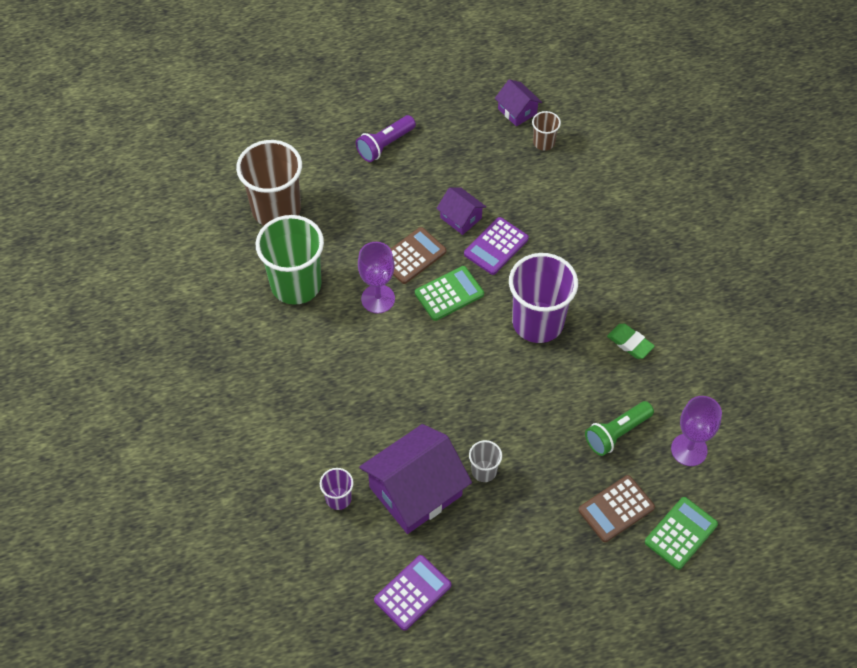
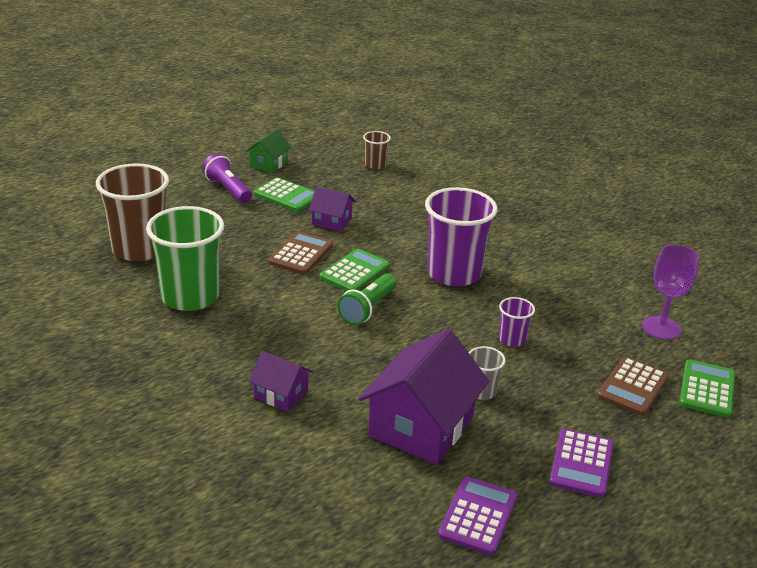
camera: 25 degrees left, 25 degrees down
(338, 498) = (339, 455): purple cup -> purple cup (512, 339)
(378, 299) = (284, 289): purple goblet -> none
(385, 145) = (228, 190): purple flashlight -> purple flashlight turned 120 degrees clockwise
(436, 168) = (286, 196): none -> green calculator
(439, 114) = (268, 164): none -> green house
(496, 246) = (378, 233): purple calculator -> purple calculator (581, 464)
(517, 111) = (338, 151): purple house -> purple house (281, 394)
(617, 433) = (587, 332): green flashlight -> green flashlight (368, 309)
(630, 343) = (548, 269): green eraser -> none

